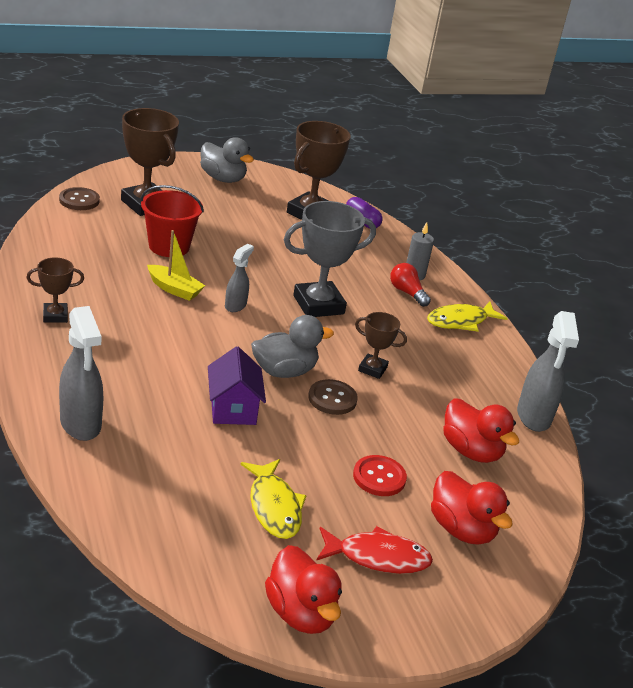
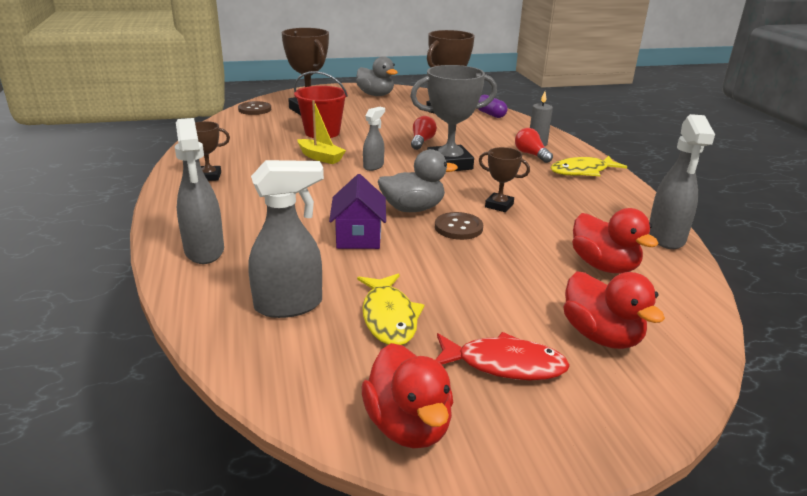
camera: 10 degrees right, 5 degrees down
(180, 492) = (289, 305): none -> grey spray bottle
(285, 267) = (422, 142): none -> red light bulb
(379, 477) = (505, 290): red button -> none

